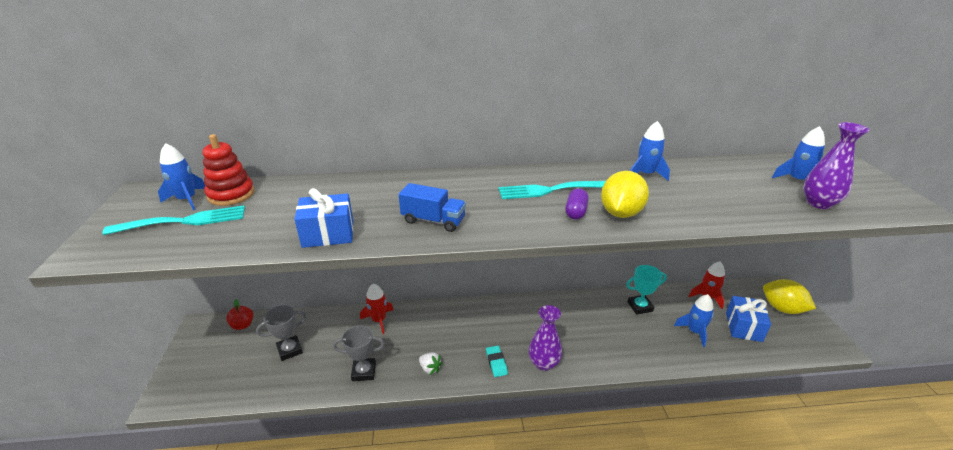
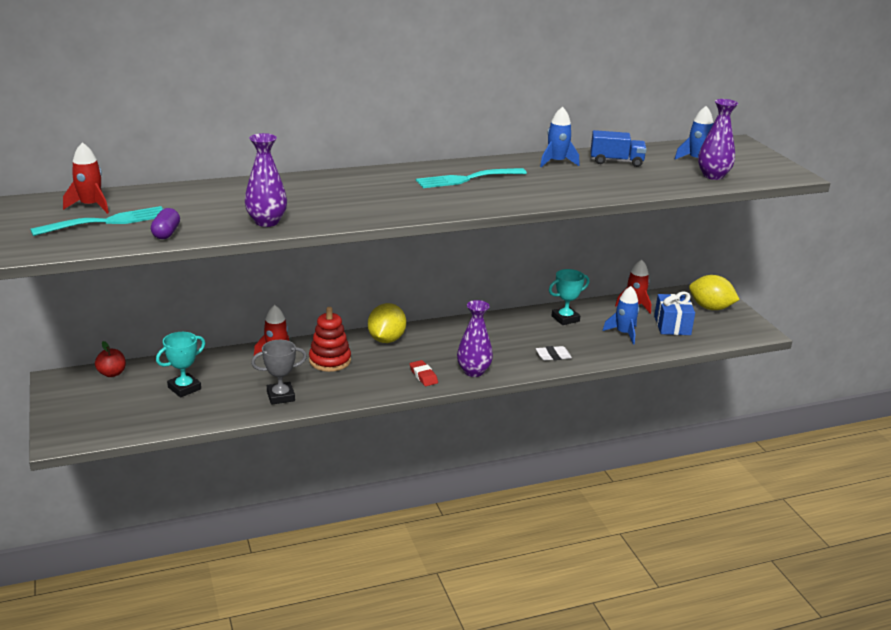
camera: 15 degrees left, 5 degrees down
(187, 200) = (90, 206): blue rocket -> red rocket
(231, 194) = (135, 199): red stacking toy -> red stacking toy (330, 361)
(290, 350) = (184, 388): grey trophy -> turquoise trophy
(328, 234) = (266, 222): blue gift -> purple vase
(430, 368) = (353, 387): white strawberry -> none
(433, 221) = (364, 207): blue truck -> blue truck (616, 161)
(496, 363) = (423, 376): turquoise eraser -> red eraser
(575, 212) = (497, 193): purple capsule -> purple capsule (166, 233)
(620, 213) = (538, 192): yellow lemon -> yellow lemon (386, 339)
(622, 353) = (553, 356): none -> white eraser

